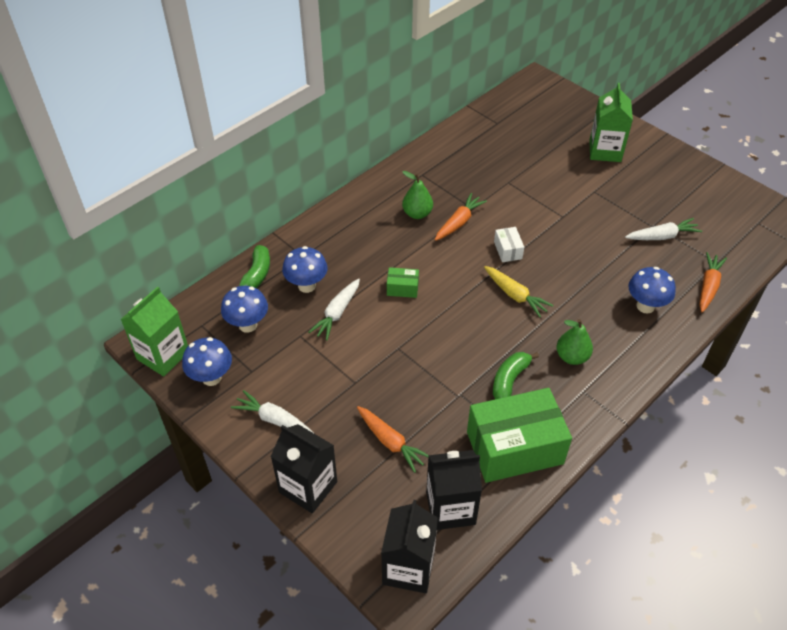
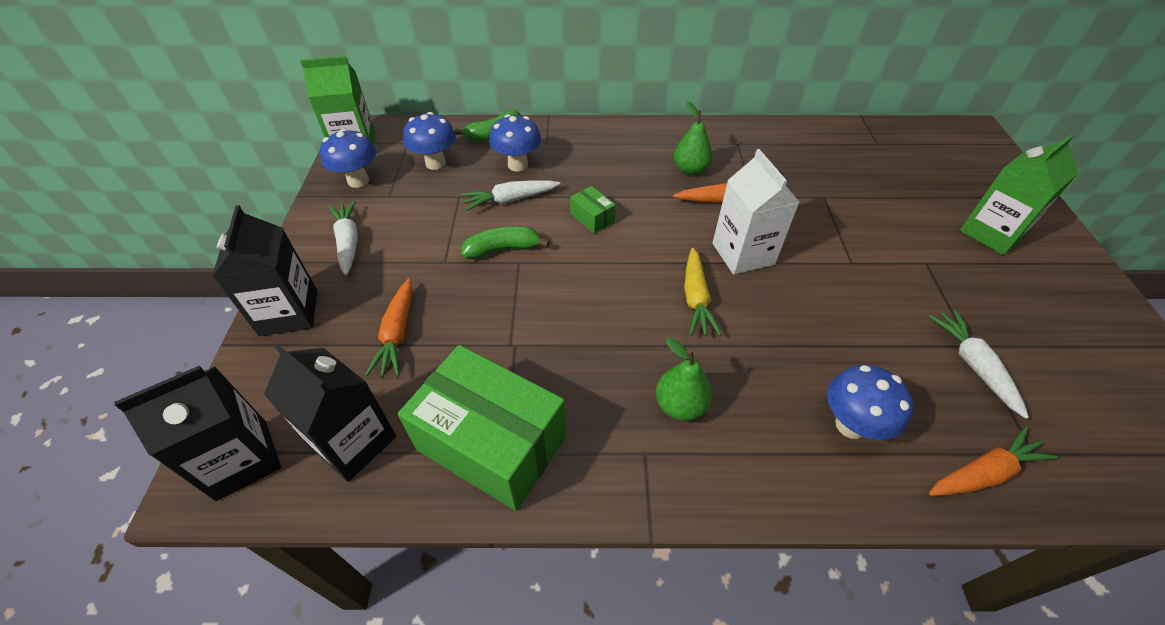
camera: 45 degrees right, 0 degrees up
(507, 250) = (743, 254): white box -> white carton
(509, 380) = (580, 372): green banana -> green banana (503, 249)
(662, 236) = (973, 365): white carrot -> white carrot turned 135 degrees counterclockwise

